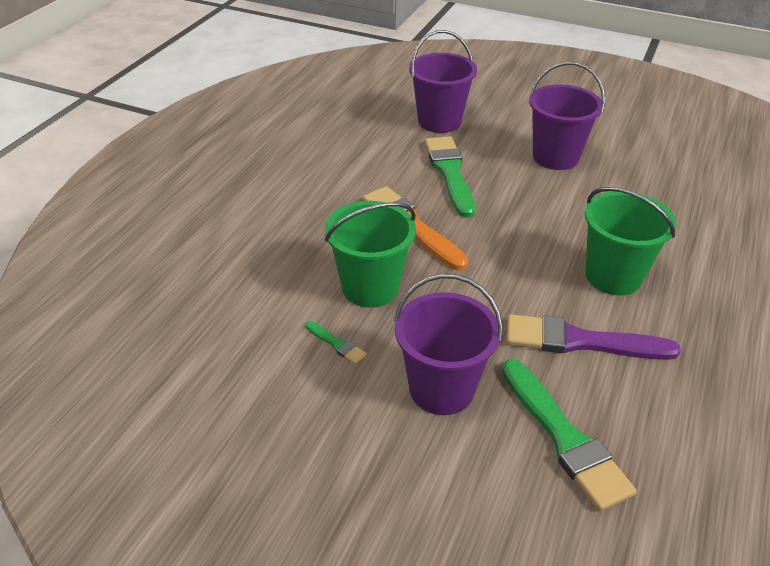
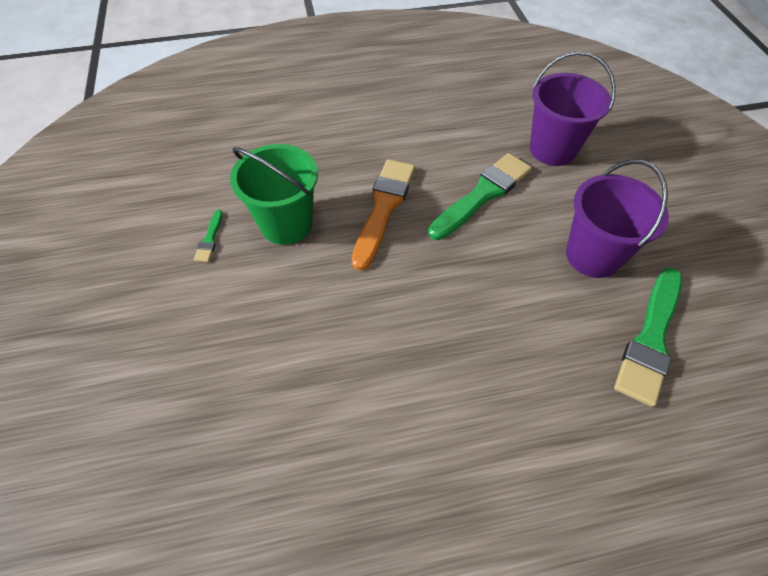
camera: 55 degrees right, 15 degrees up
(441, 389) = (201, 326): purple bucket -> none
(564, 438) = (195, 440): green brush -> green brush (650, 339)
(580, 341) = (326, 400): purple brush -> none
(613, 276) = (443, 387): green bucket -> none

